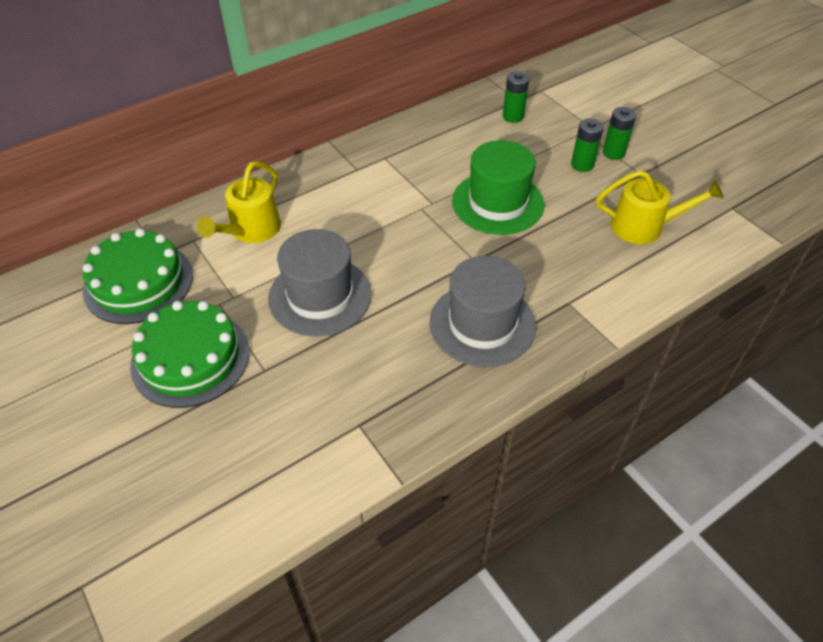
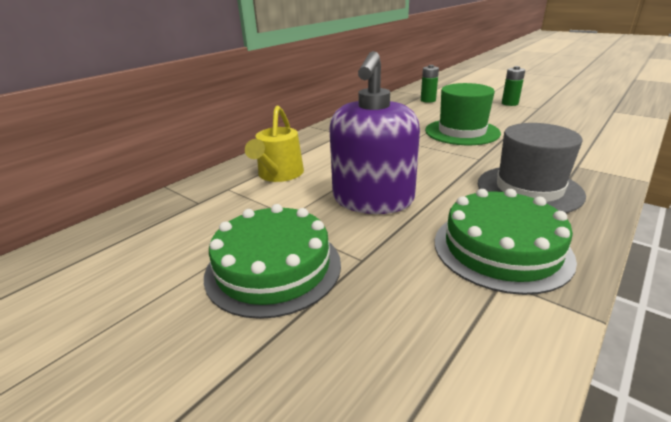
camera: 15 degrees left, 20 degrees down
(138, 282) = (185, 223): green cake -> green cake (501, 249)
(320, 296) = (373, 199): grey hat -> purple soap dispenser
(582, 165) = (497, 110): green battery -> none
(644, 226) = (573, 126): yellow watering can -> none

